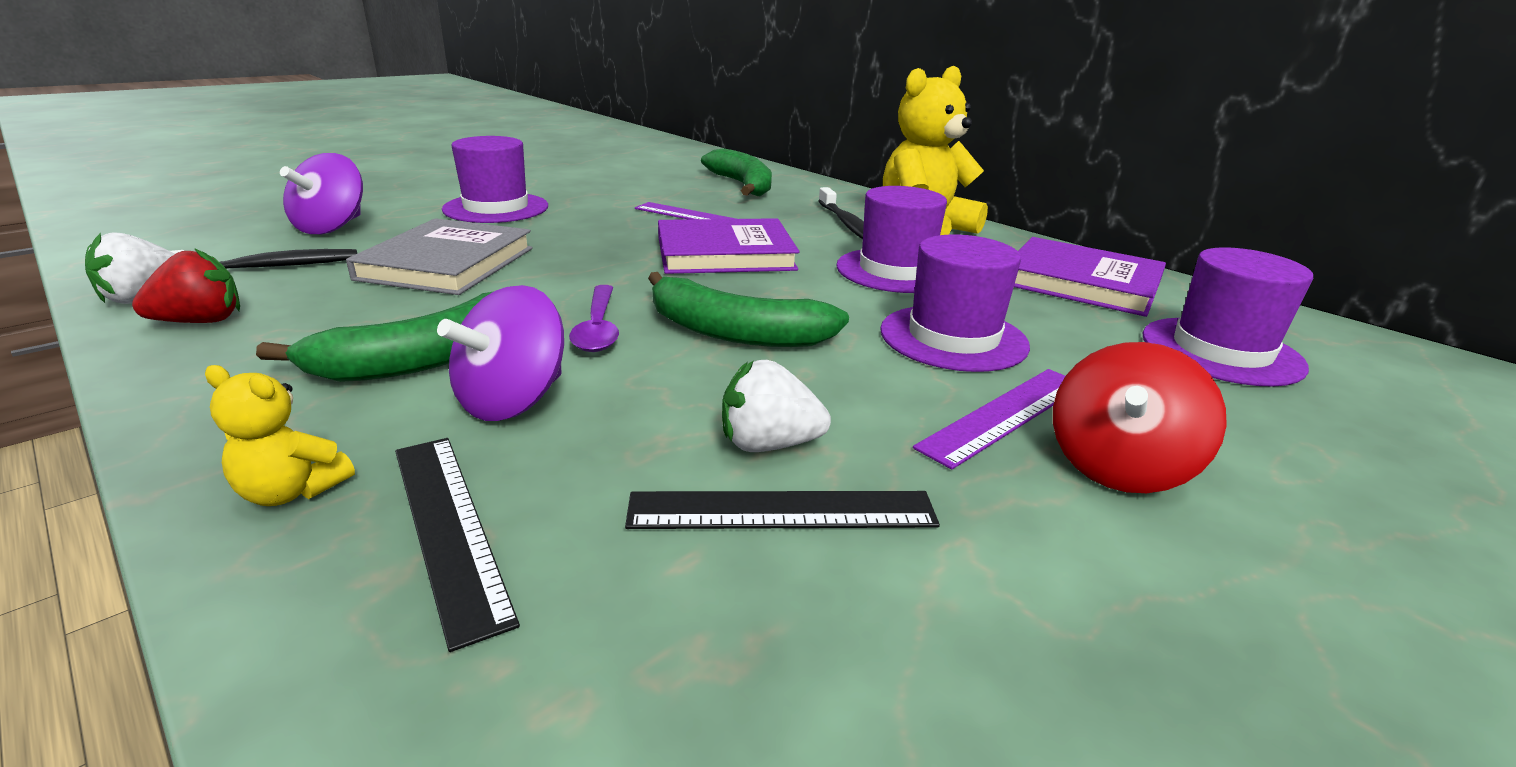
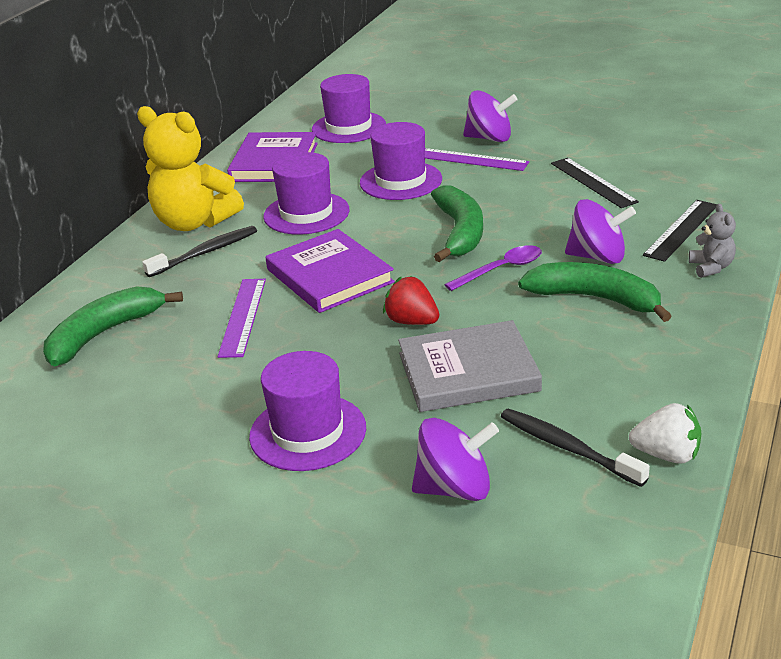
camera: 110 degrees left, 5 degrees up
(201, 321) = (658, 400): red strawberry -> red strawberry (412, 321)
(292, 491) = (711, 267): yellow teddy bear -> grey teddy bear
(768, 444) = (556, 195): white strawberry -> none
(1118, 466) = (489, 138): red spinning top -> purple spinning top

